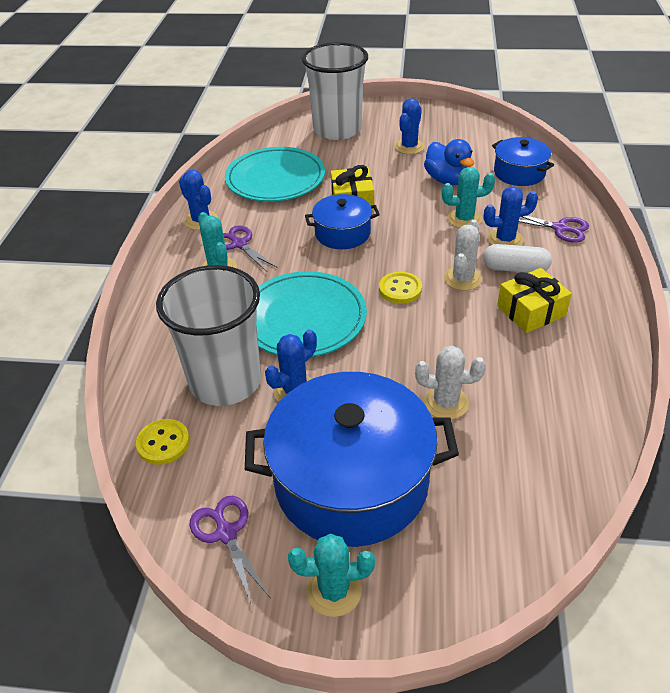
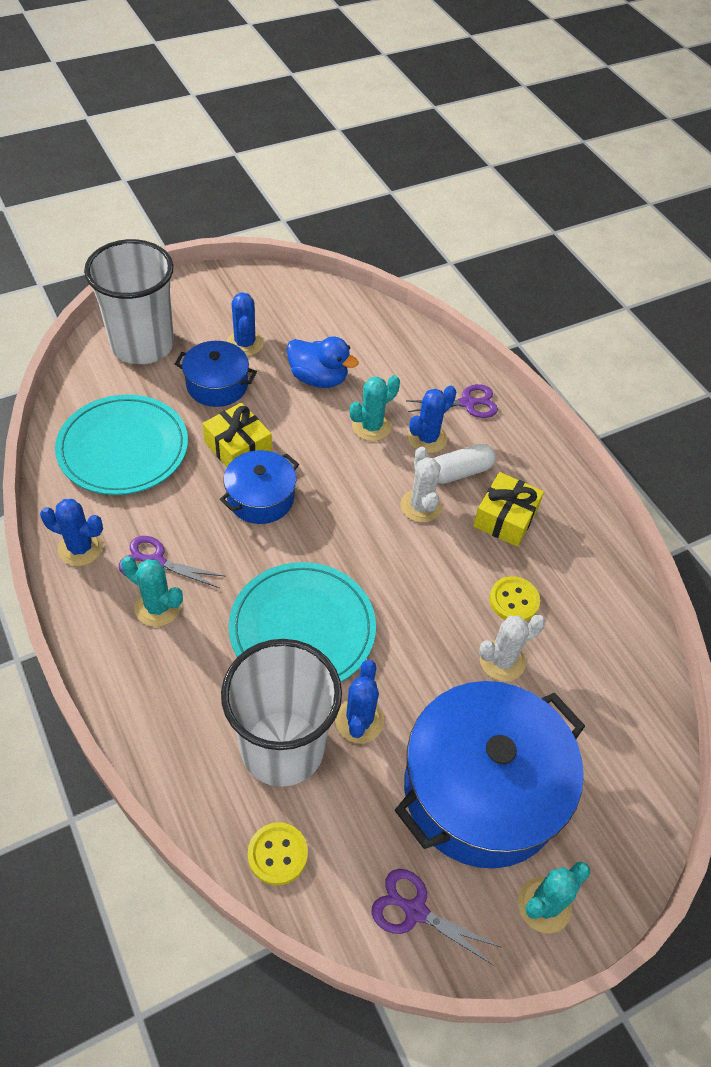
camera: 40 degrees left, 10 degrees up
(400, 289) = (371, 546): yellow button -> yellow button (514, 600)
(519, 173) = (384, 342): blue pot -> blue pot (217, 385)

